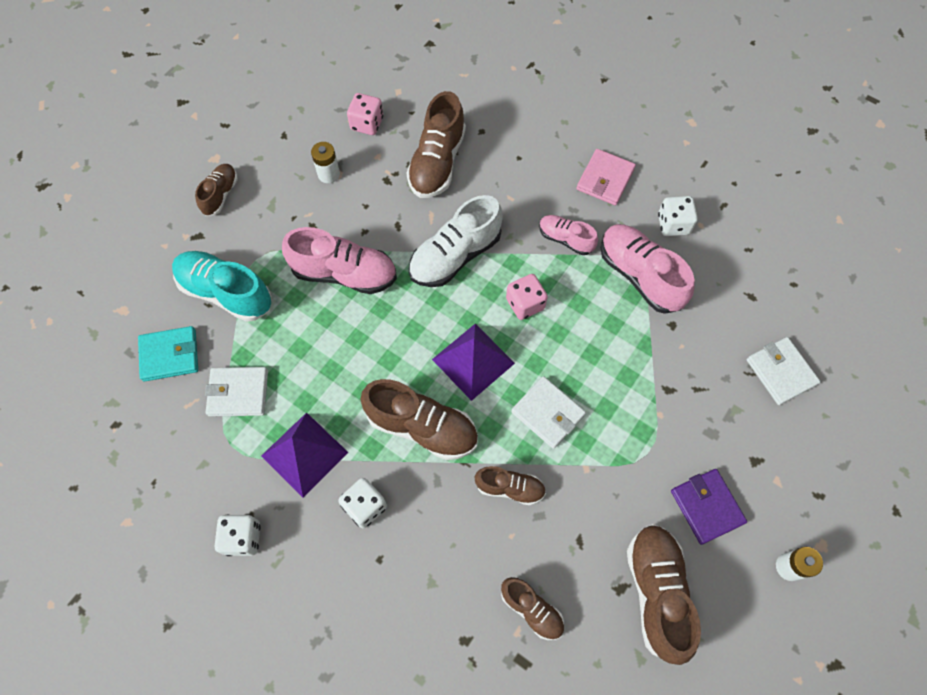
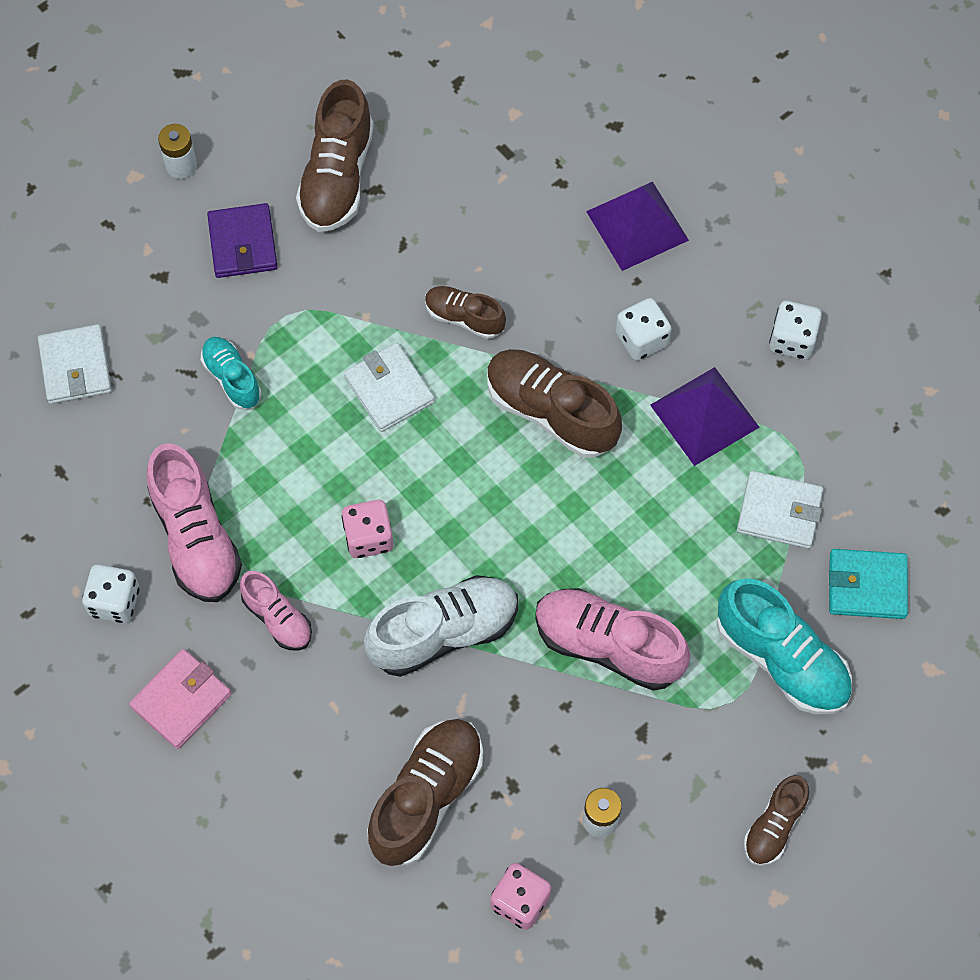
camera: 165 degrees left, 0 degrees up
(473, 361) = (463, 477): purple pyramid -> purple pyramid (637, 225)
(531, 609) = (480, 193): brown shoe -> none
(665, 392) = (232, 378): none -> turquoise shoe

